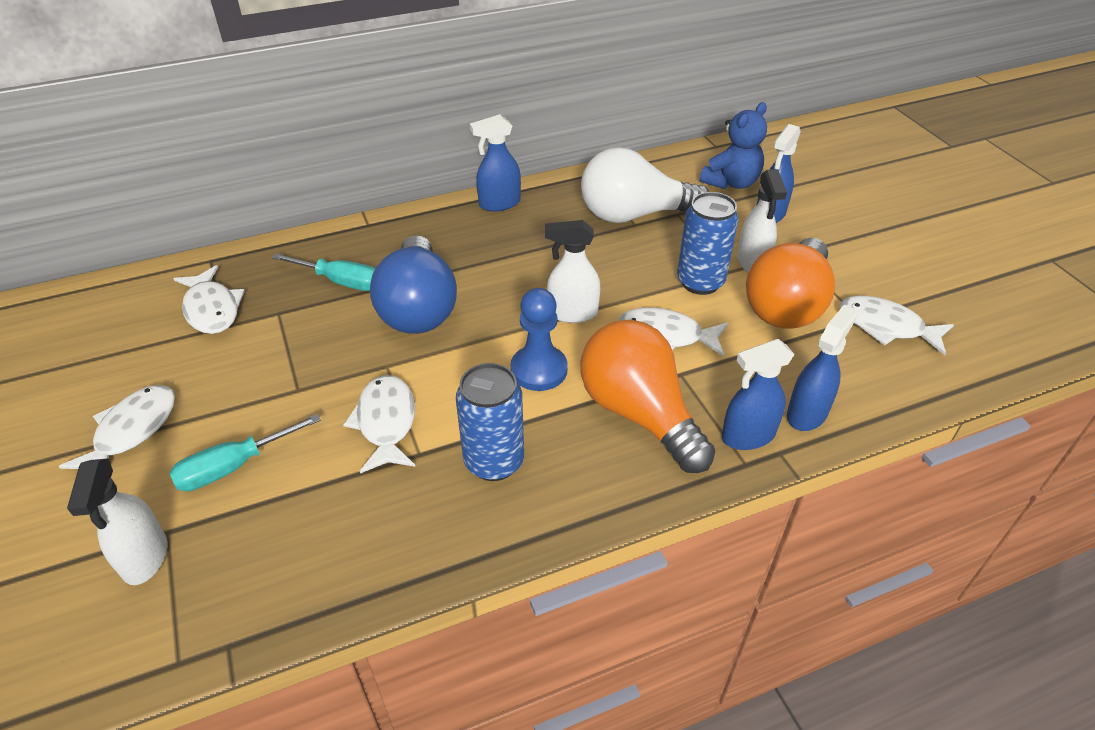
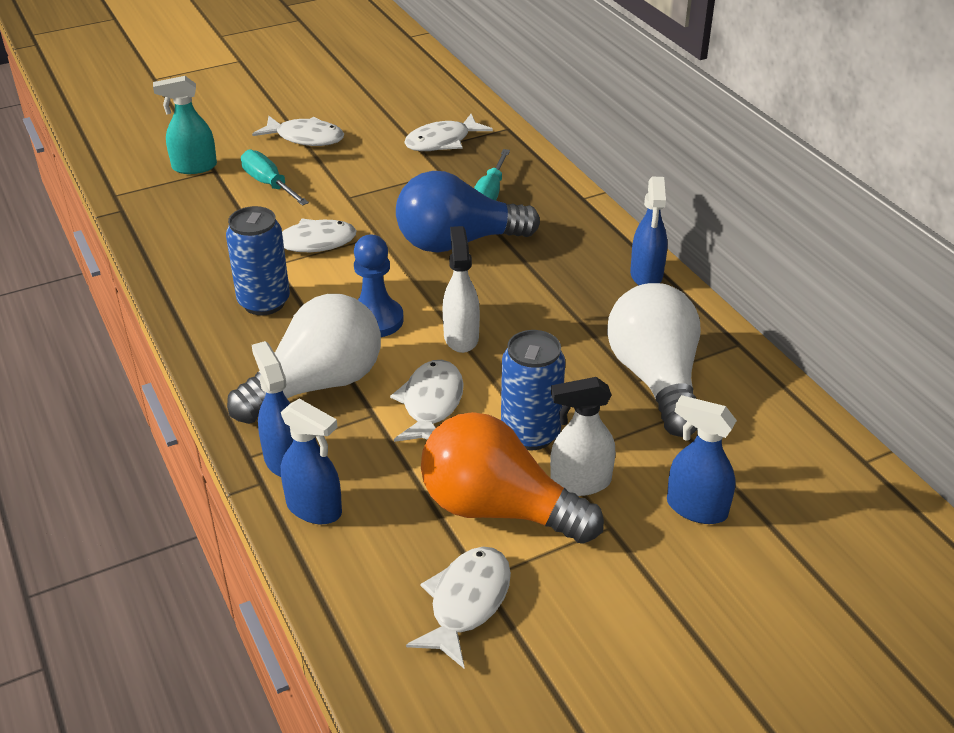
camera: 85 degrees right, 5 degrees down
(145, 558) = (194, 167): white spray bottle -> turquoise spray bottle
(499, 203) = (646, 275): blue spray bottle -> blue spray bottle turned 150 degrees counterclockwise
(639, 413) = (317, 385): orange light bulb -> white light bulb
(731, 182) = (766, 473): blue teddy bear -> none

